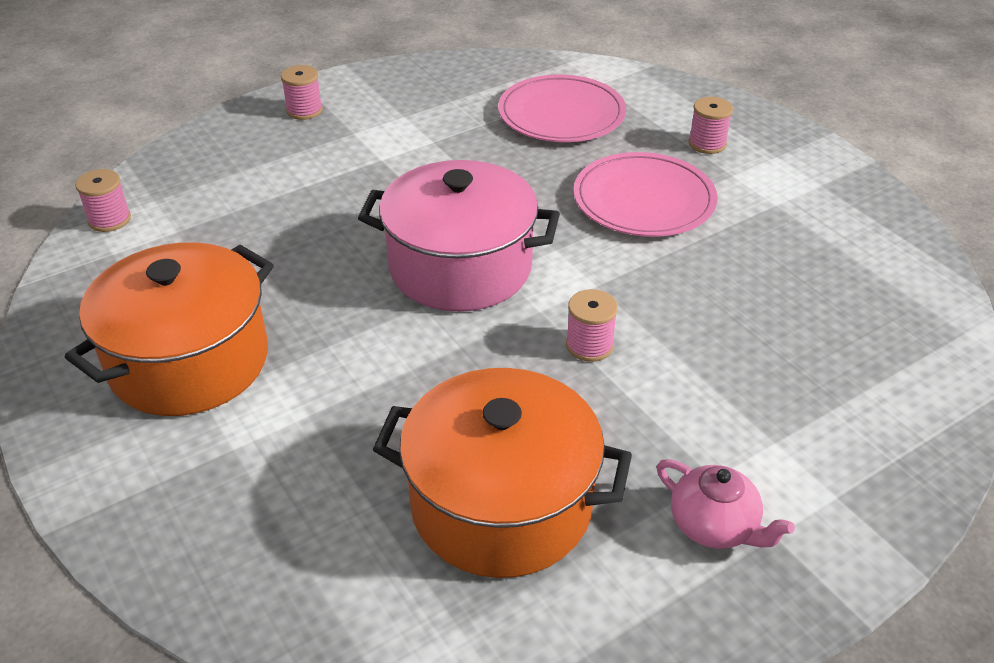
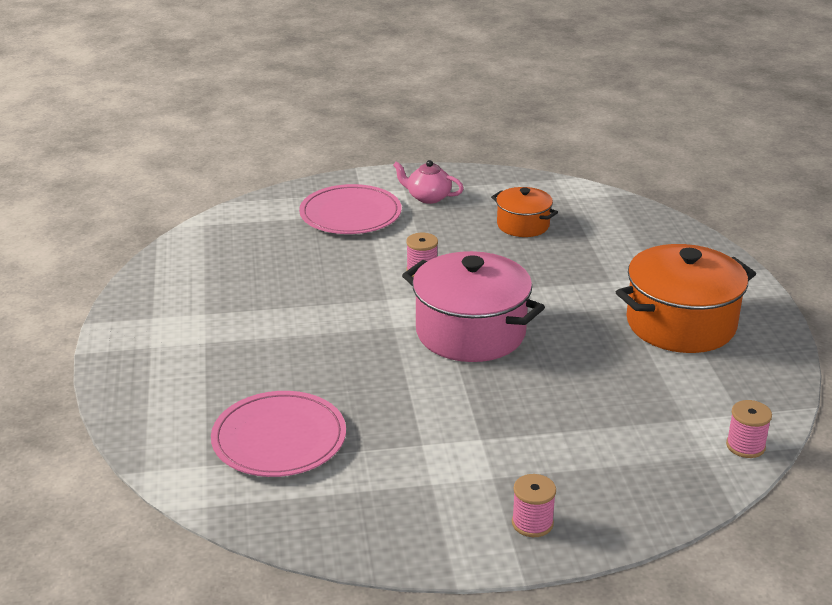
camera: 155 degrees left, 10 degrees down
(501, 505) = (523, 225): orange pot -> orange pot, size x0.55
(644, 200) = (294, 342): pink plate -> pink plate (350, 214)
(707, 144) = (189, 372): pink spool -> none
(715, 526) = (428, 197): pink teapot -> pink teapot turned 45 degrees counterclockwise

